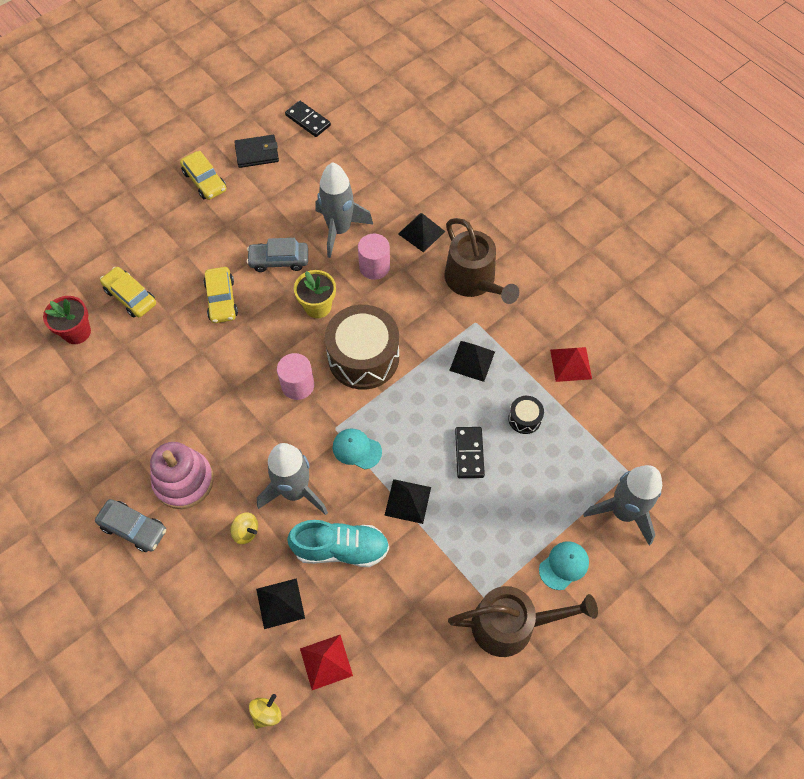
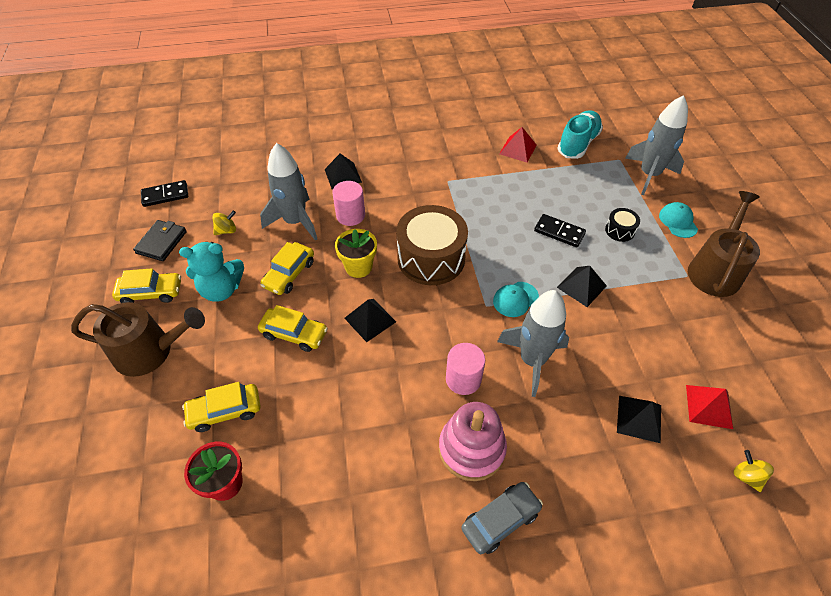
camera: 60 degrees left, 10 degrees down
(235, 224) = (221, 289): none -> turquoise teddy bear
(246, 532) = (554, 416): yellow spinning top -> yellow spinning top (227, 230)
(279, 260) = (289, 274): grey car -> yellow car
(298, 385) = (427, 314): pink cylinder -> pink cylinder (463, 379)
(341, 549) = (604, 350): turquoise shoe -> turquoise shoe (577, 144)
(472, 361) = (480, 197): black pyramid -> black pyramid (370, 320)
(473, 281) = (411, 166): brown watering can -> brown watering can (150, 351)
(524, 419) = (547, 190): black drum -> black drum (619, 230)

